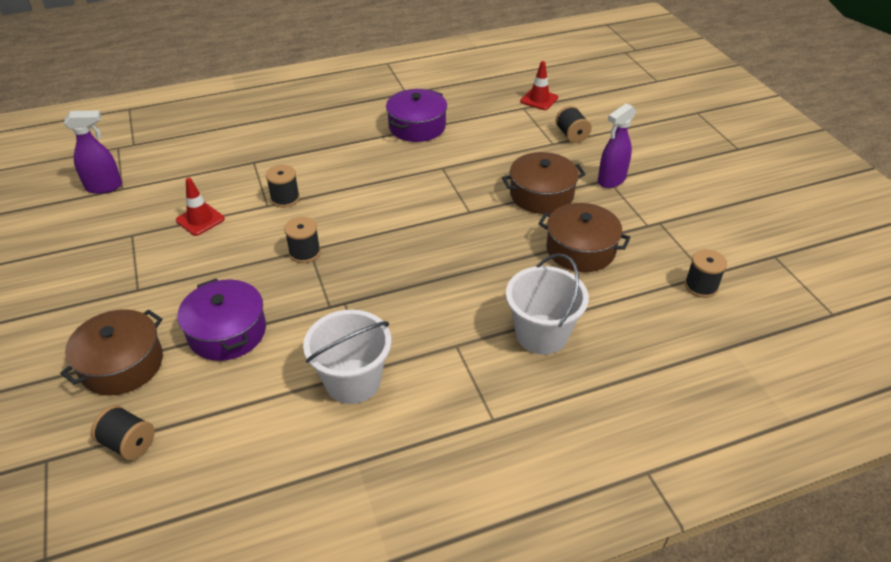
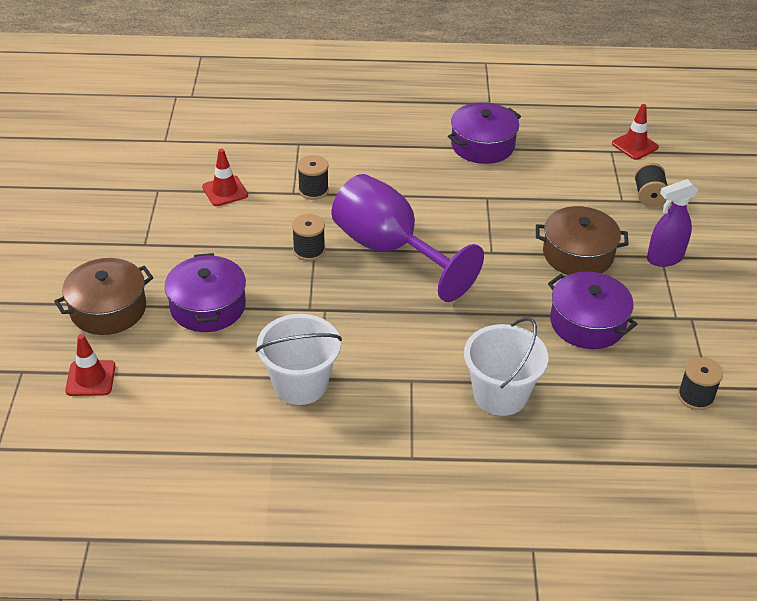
camera: 20 degrees right, 0 degrees up
(104, 187) = (150, 135): purple spray bottle -> none
(129, 443) = (90, 378): black spool -> red traffic cone
(379, 232) = (390, 250): none -> purple goblet
(580, 249) = (587, 323): brown pot -> purple pot

